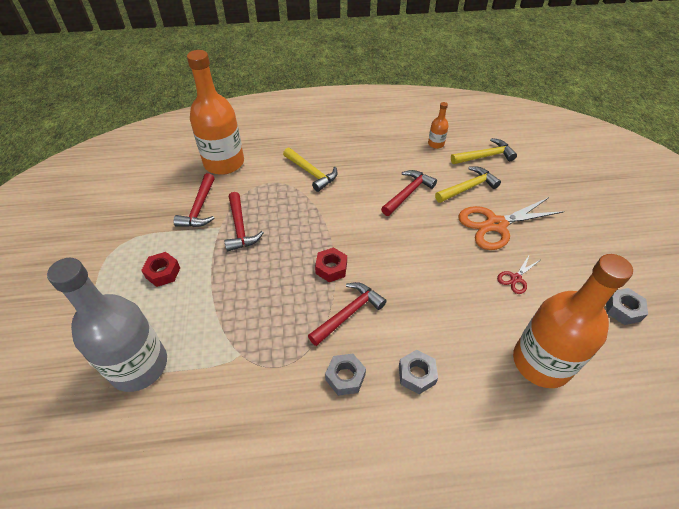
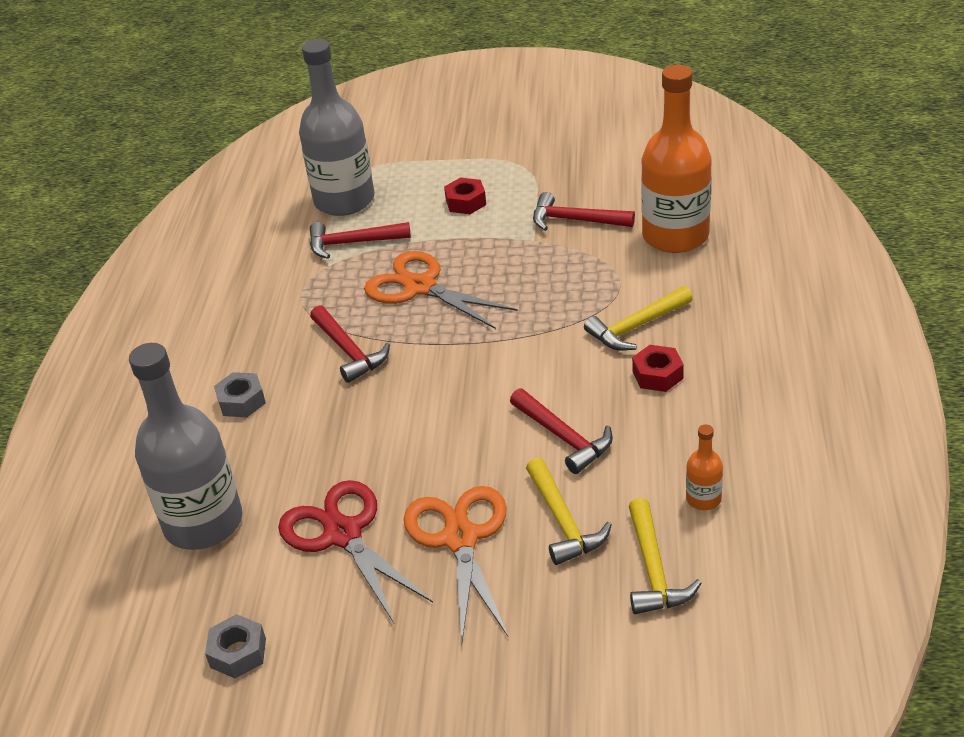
camera: 105 degrees right, 10 degrees down
(240, 227) = (527, 258): red hammer -> red hammer (353, 243)
(271, 283) = (420, 287): none -> orange scissors
(331, 268) = (427, 340): red nut -> red nut (657, 375)
(345, 377) = (265, 343): grey nut -> none
(515, 278) = (343, 534): red scissors -> red scissors, size x2.13
(541, 362) = (203, 523): orange bottle -> grey bottle

